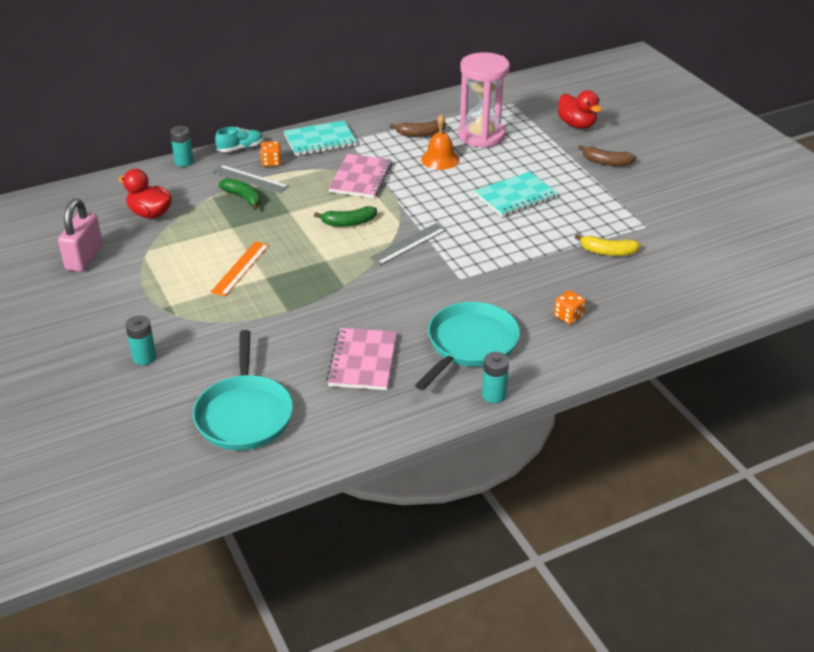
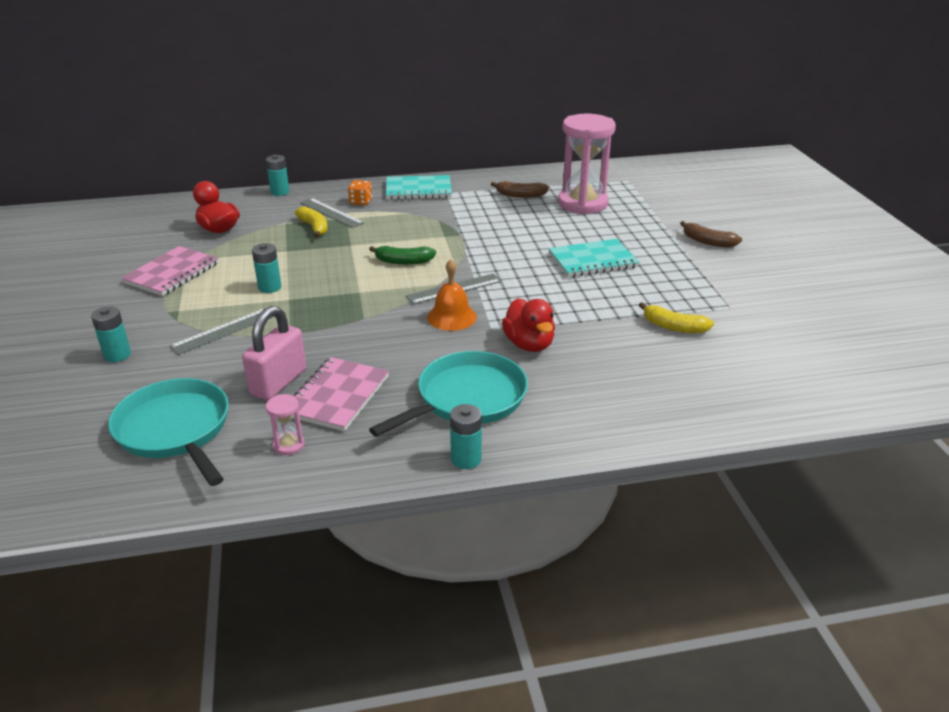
camera: 15 degrees right, 5 degrees down
(84, 258) = (131, 258): pink padlock -> pink padlock (278, 382)
(226, 318) = (223, 331): none -> grey ruler
(240, 268) = (269, 287): orange ruler -> turquoise battery
(241, 148) = (339, 187): turquoise shoe -> none
(243, 198) = (314, 227): green banana -> yellow banana
(244, 414) = (175, 430): turquoise pan -> turquoise pan turned 135 degrees clockwise
(347, 409) = (288, 445): none -> pink hourglass
(361, 178) = (439, 225): pink notebook -> pink notebook (172, 273)
(440, 159) = (529, 218): orange bell -> orange bell (451, 317)
(568, 316) = (597, 387): orange dice -> none
(577, 125) = (689, 205): red duck -> red duck (529, 344)

